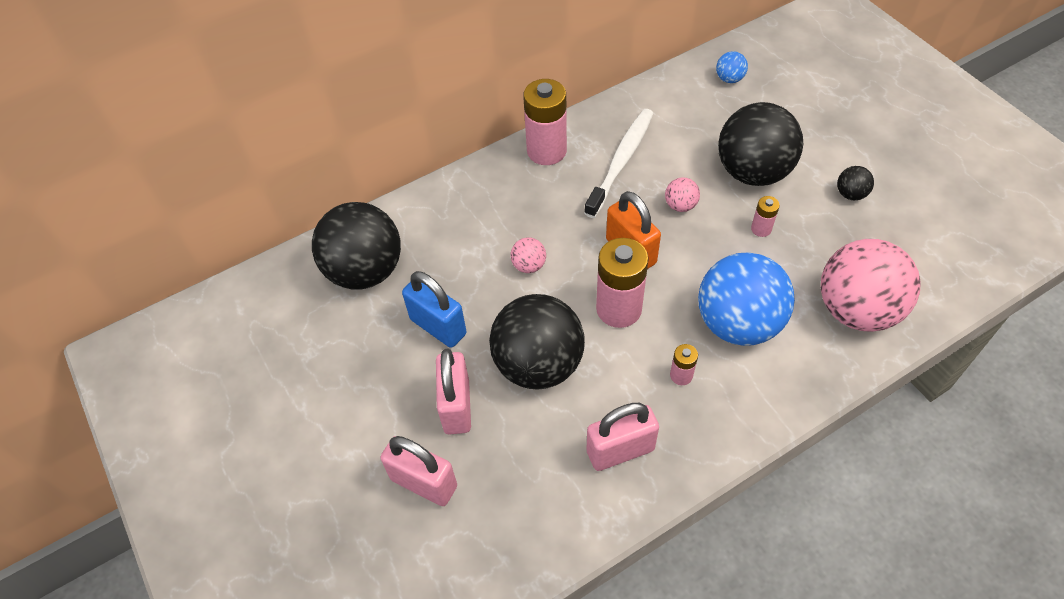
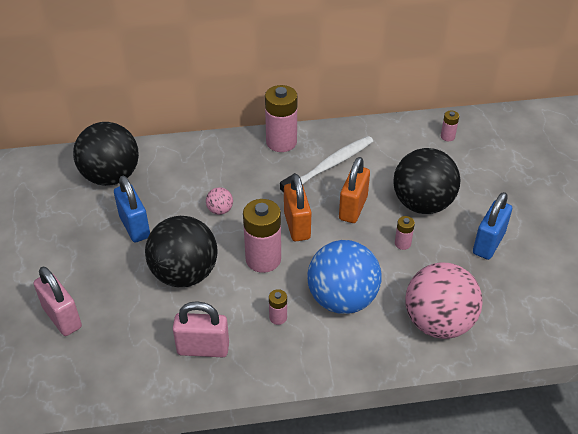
camera: 20 degrees right, 10 degrees down
(456, 406) = (114, 279): pink padlock -> none
(680, 205) = (353, 208): pink ball -> orange padlock
(729, 79) = (447, 136): blue ball -> pink battery
(850, 194) = (488, 243): black ball -> blue padlock

